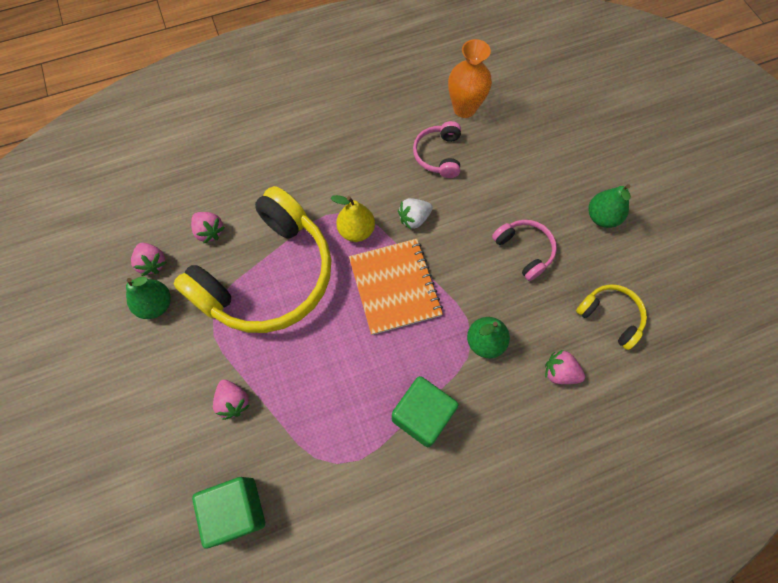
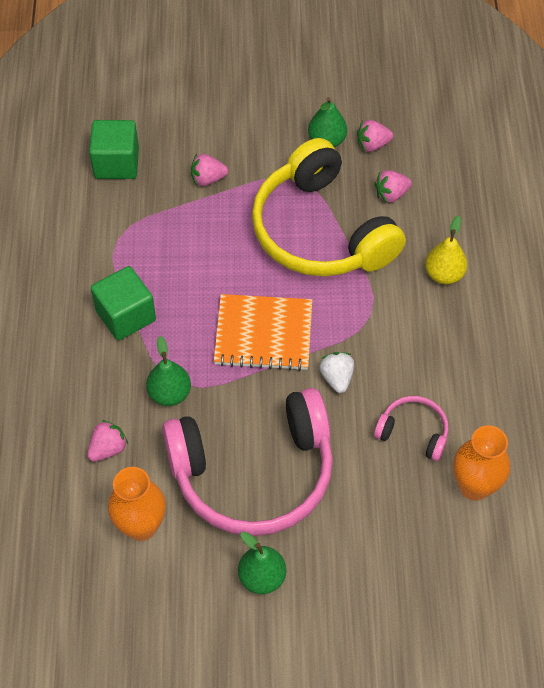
camera: 110 degrees right, 10 degrees down
(356, 231) = (343, 319): yellow pear -> yellow pear (444, 274)
(524, 250) = (254, 473): pink headphones -> pink headphones, size x2.27
(610, 316) = (141, 526): yellow headphones -> orange vase

